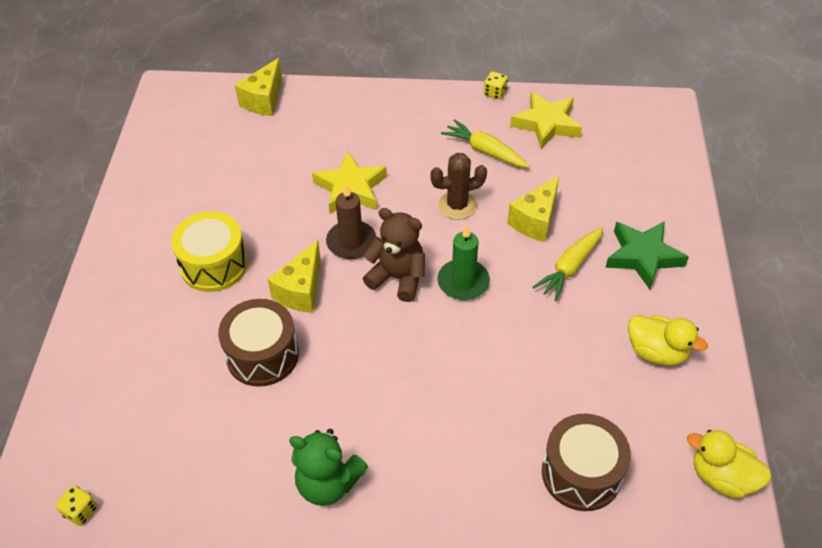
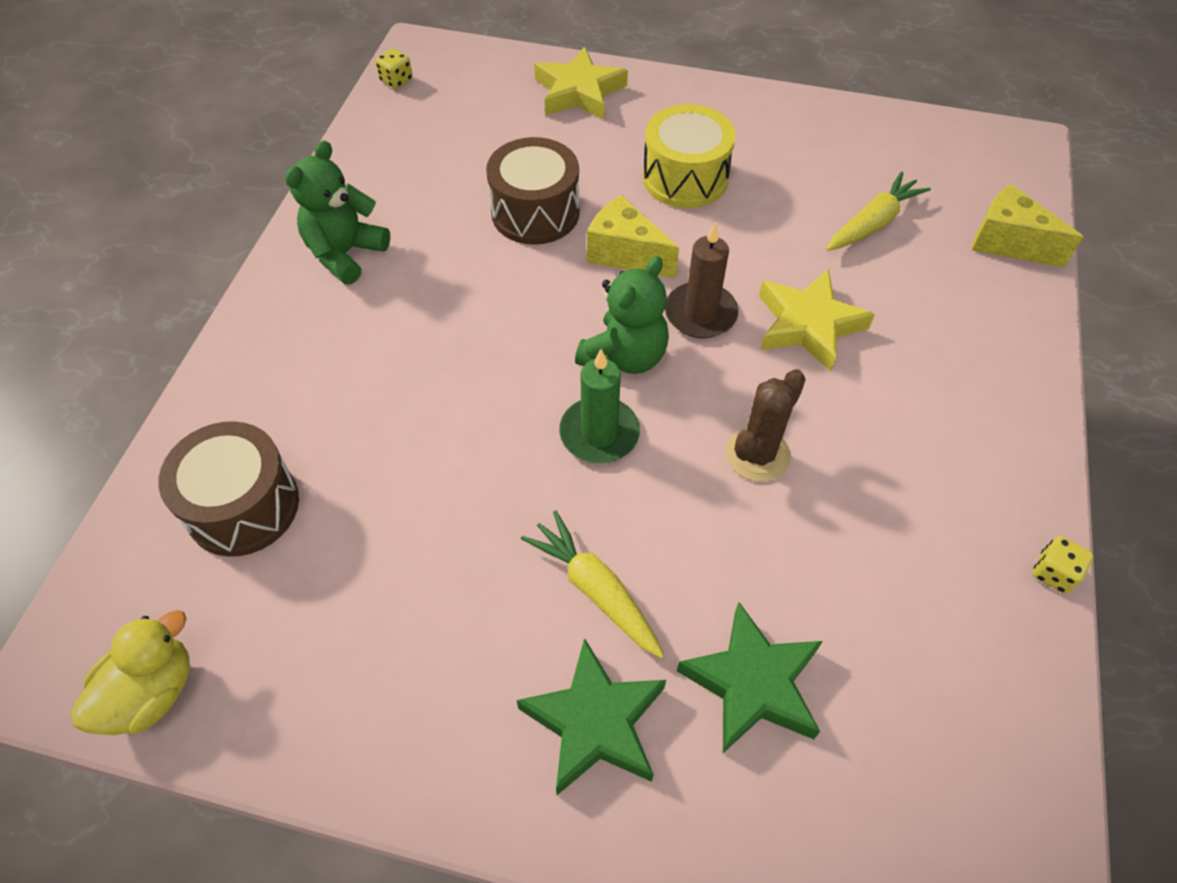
camera: 100 degrees right, 5 degrees up
(398, 277) = (624, 357): brown teddy bear -> green teddy bear
(457, 205) = (757, 455): brown cactus -> brown cactus turned 45 degrees clockwise
(485, 151) = (886, 522): yellow carrot -> yellow carrot (873, 223)
(535, 221) = (708, 563): yellow cheese -> none
(546, 124) = (963, 647): yellow star -> yellow star (579, 92)
(596, 197) = (753, 683): none -> green star
(656, 352) = (393, 674): yellow duck -> none

